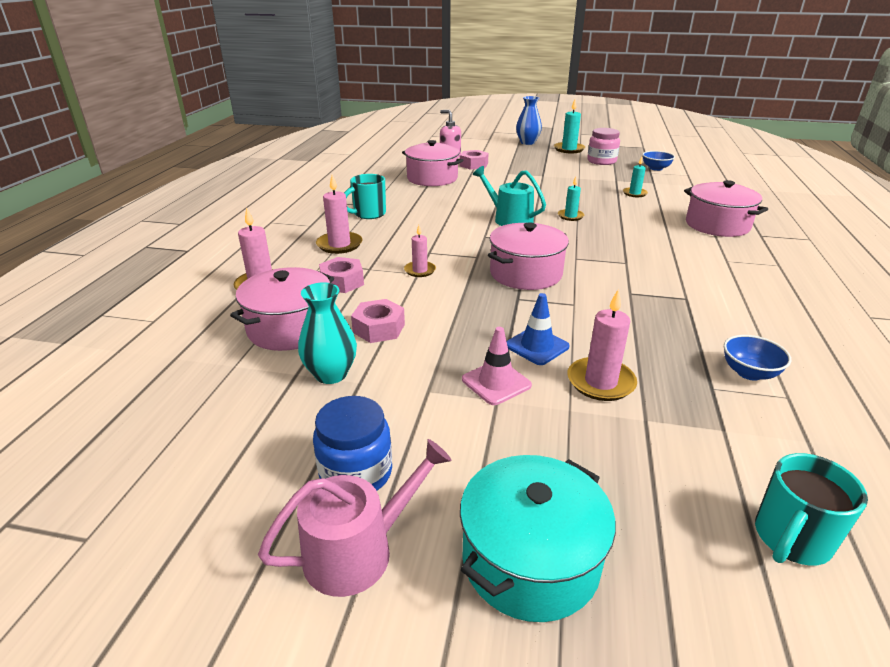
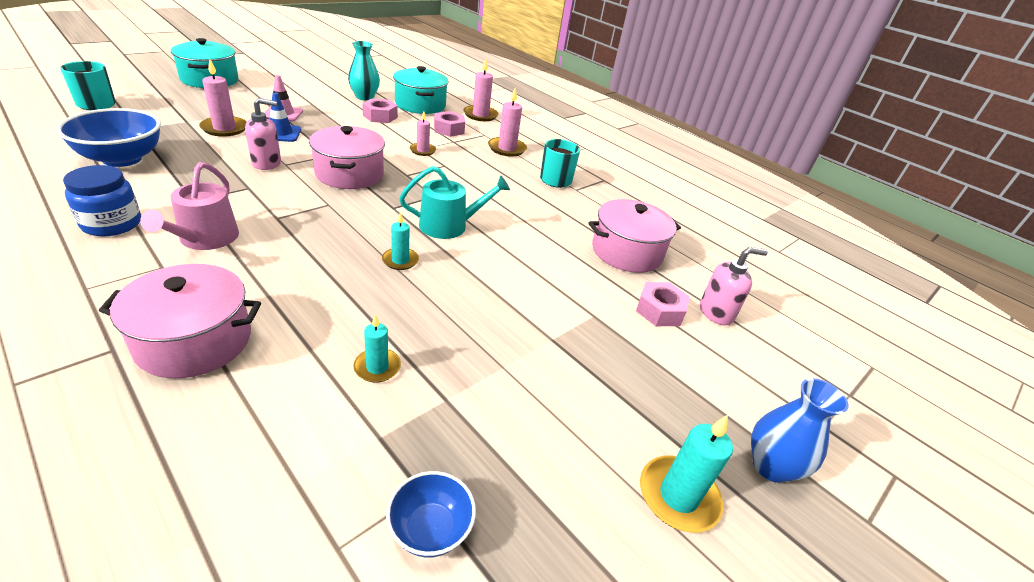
camera: 120 degrees right, 5 degrees up
(290, 328) = (420, 105): pink pot -> turquoise pot
(356, 473) = (300, 80): blue jar -> blue jar (112, 224)
(358, 550) = (272, 70): pink watering can -> pink watering can (205, 239)
(591, 311) = (267, 163): none -> pink soap dispenser
(601, 161) = (556, 477): pink jar -> none
(749, 373) = (122, 159): blue bowl -> blue bowl, size x1.82

